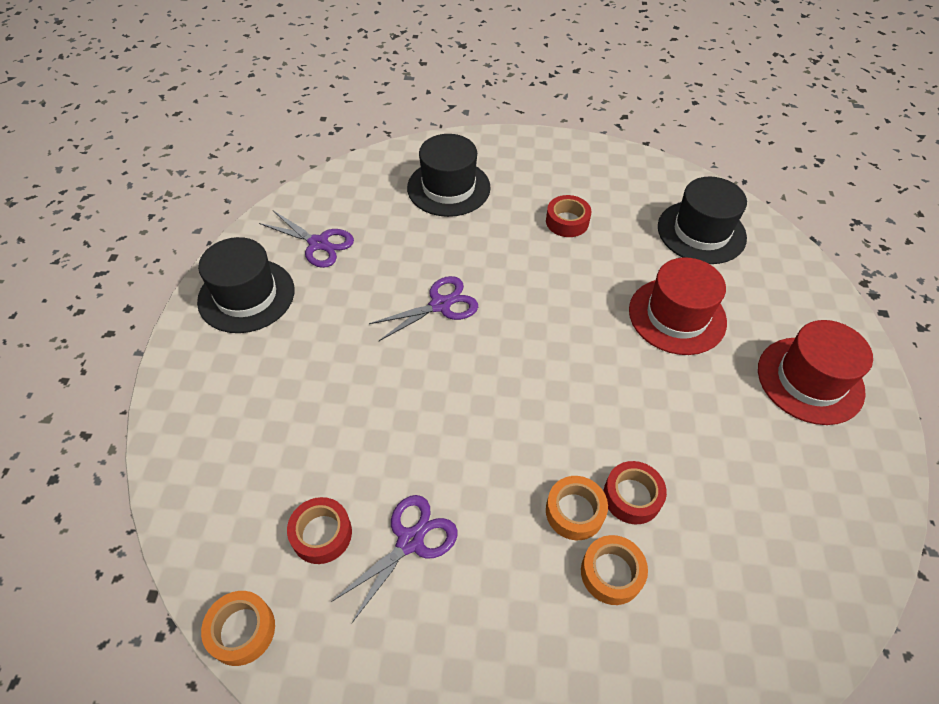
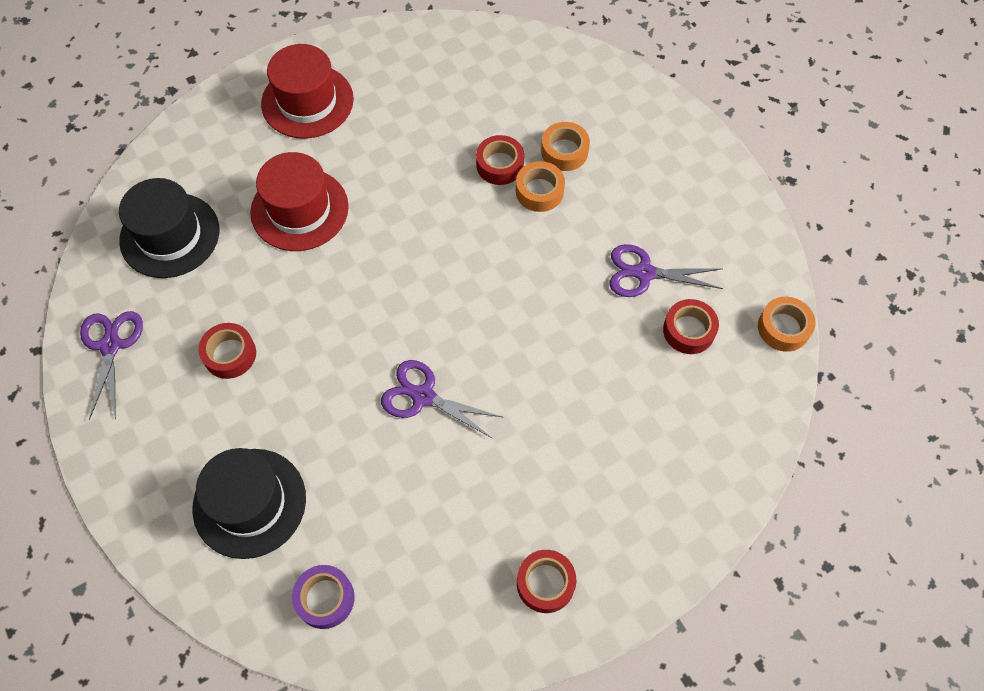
camera: 125 degrees left, 10 degrees up
(246, 295) = (545, 583): black hat -> red tape
(318, 244) = (428, 572): purple scissors -> purple scissors (111, 345)
(355, 193) = (325, 598): none -> purple tape

